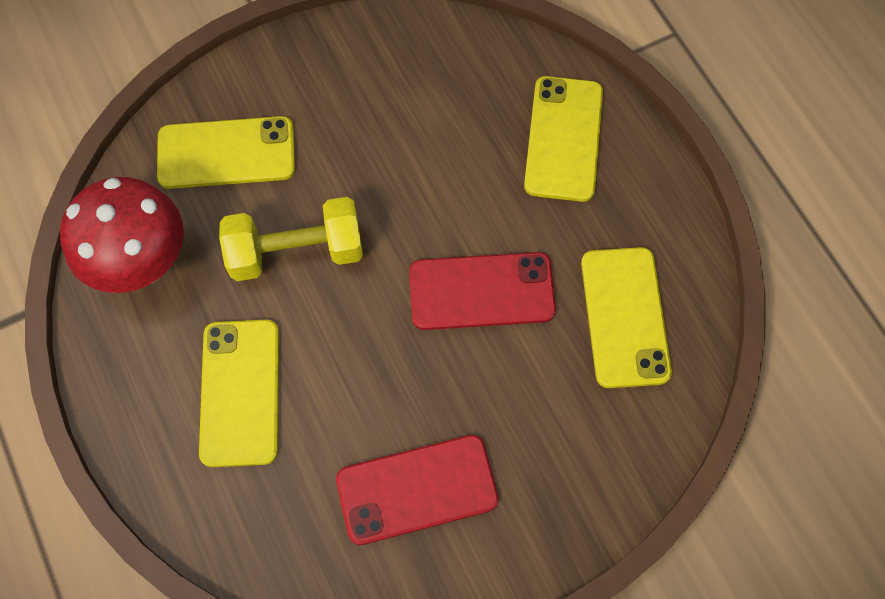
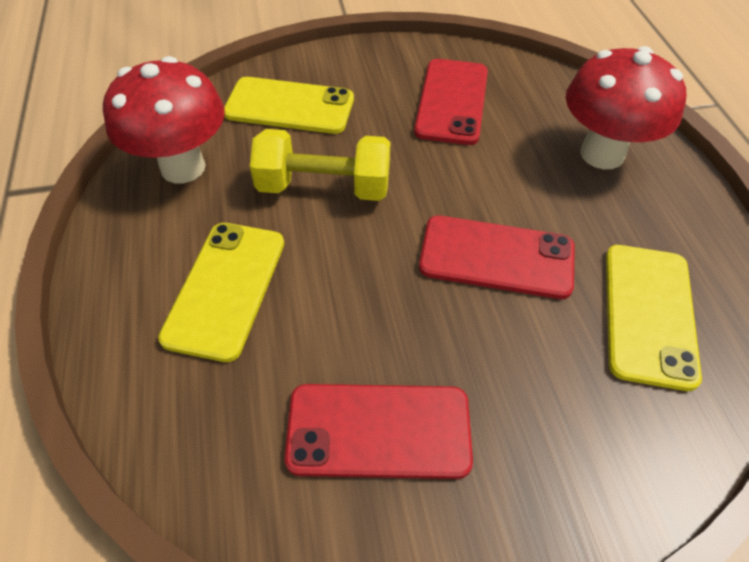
camera: 15 degrees right, 15 degrees down
(398, 103) = (452, 101): none -> red phone
(564, 139) = (602, 154): yellow phone -> red mushroom

